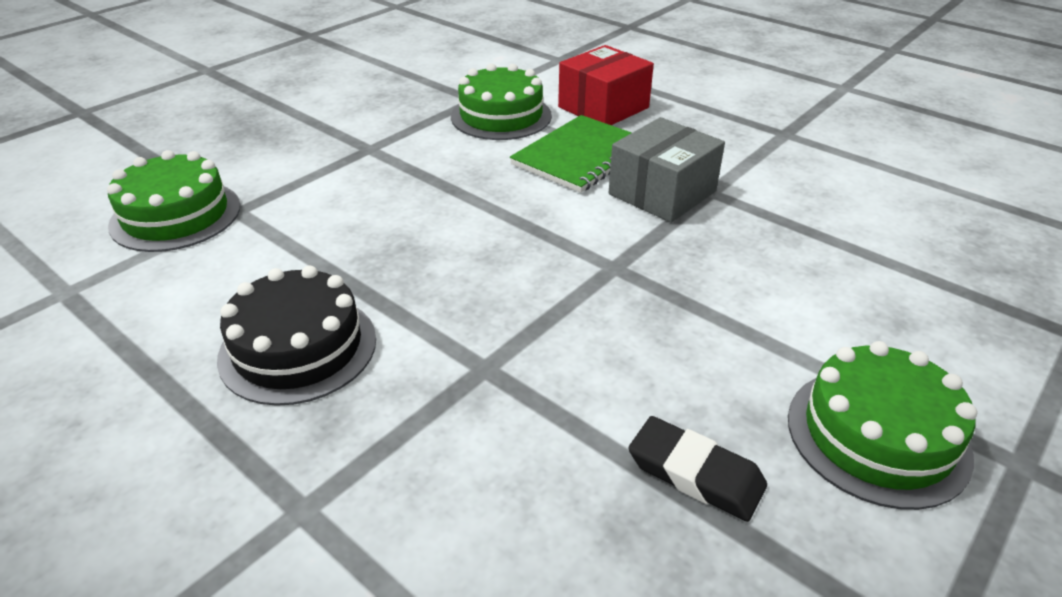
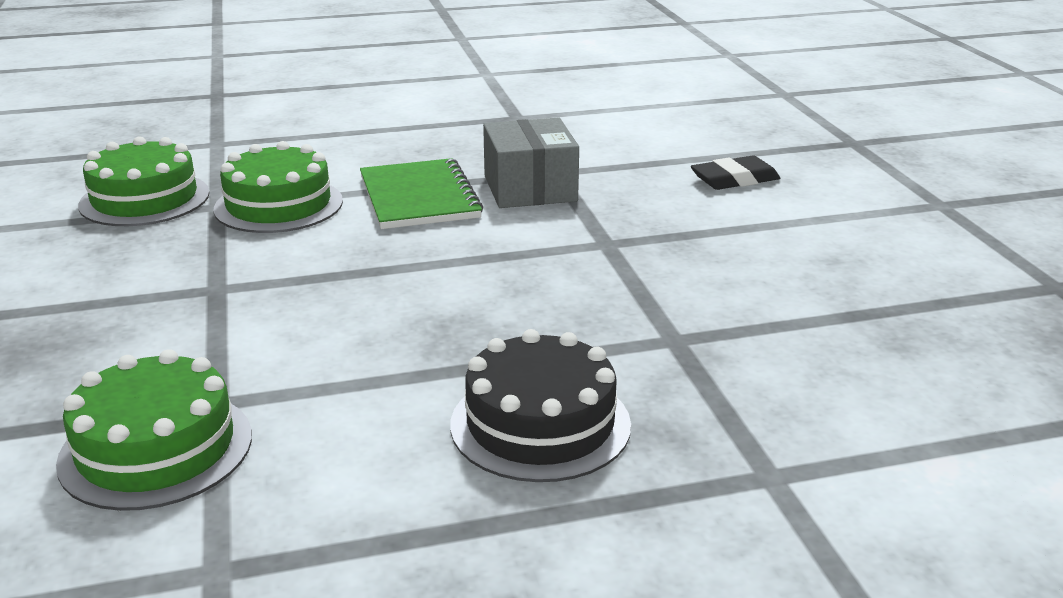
camera: 55 degrees left, 10 degrees down
(603, 107) = (351, 159): red box -> none
(695, 473) = (868, 299): black eraser -> black eraser (734, 179)
(877, 435) = (884, 231): green cake -> green cake (145, 199)

